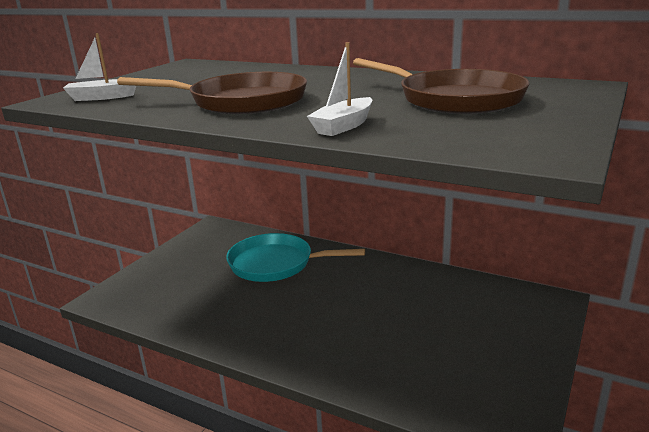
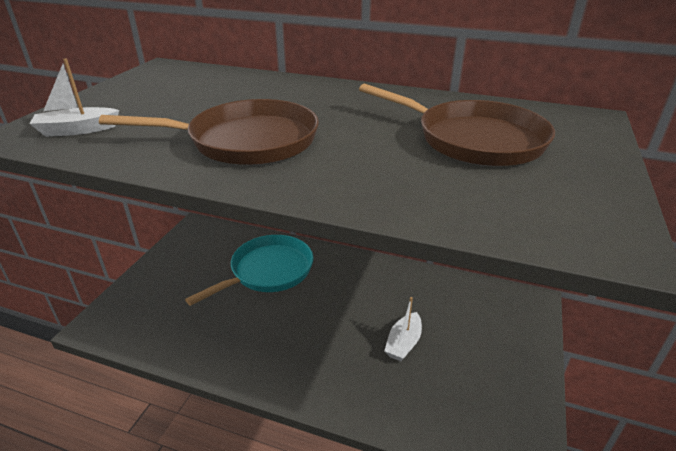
camera: 10 degrees left, 10 degrees up
(275, 264) = (268, 271): turquoise pan -> turquoise pan turned 135 degrees clockwise
(343, 126) = (376, 189): white boat -> white boat (403, 343)

